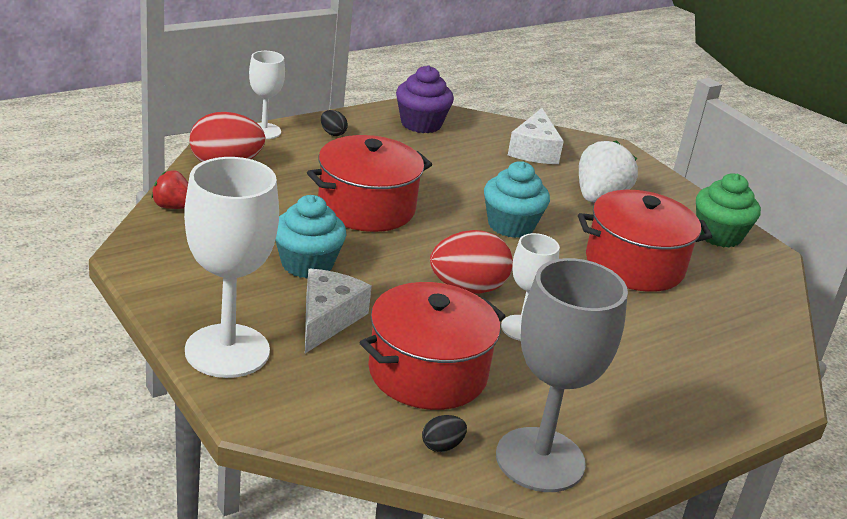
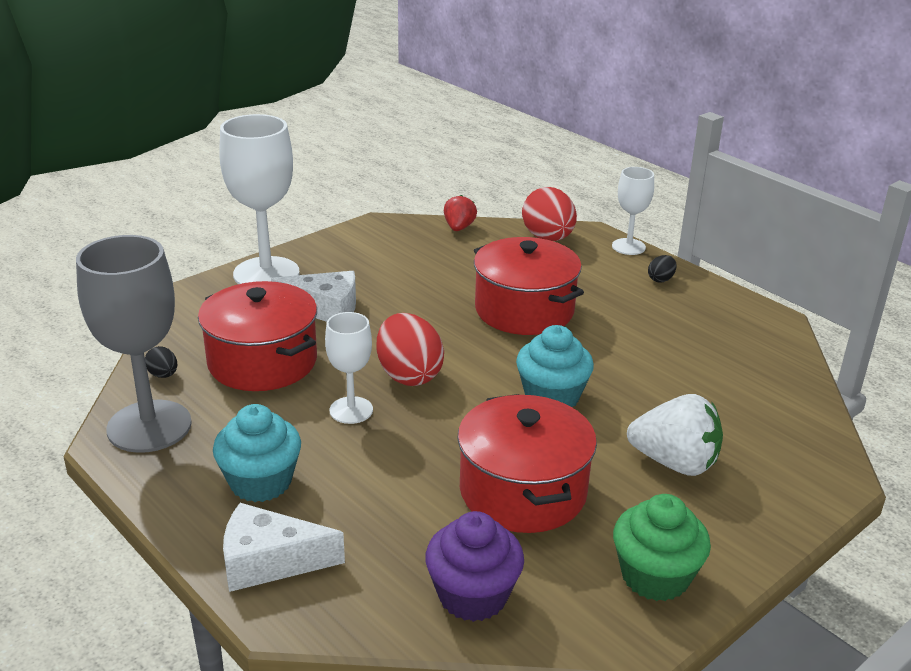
camera: 85 degrees right, 0 degrees up
(307, 264) = (405, 291): turquoise cupcake -> turquoise cupcake (261, 482)
(421, 124) = (739, 326): purple cupcake -> purple cupcake (473, 595)
(534, 150) = (756, 408): white cheese -> white cheese (269, 562)

